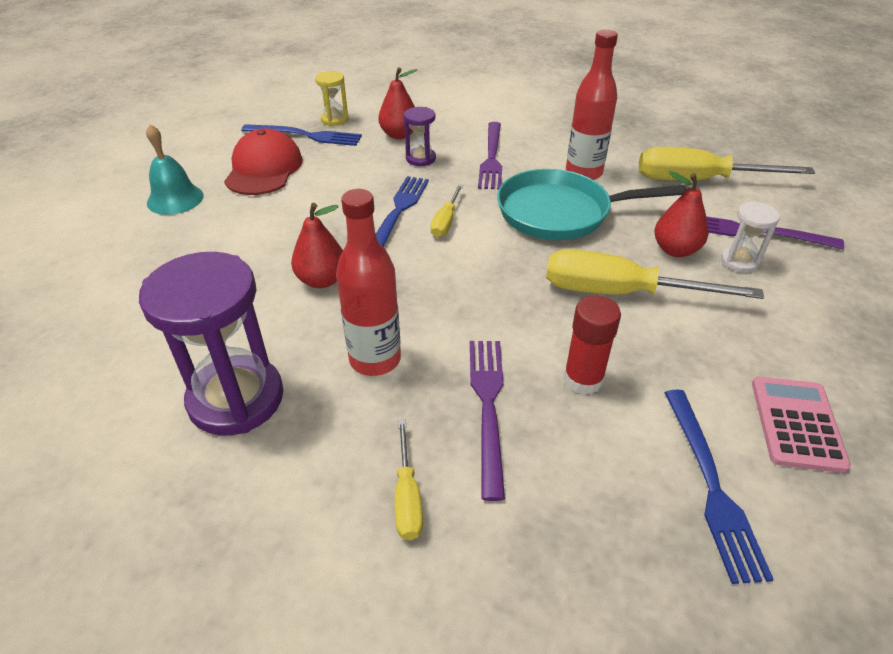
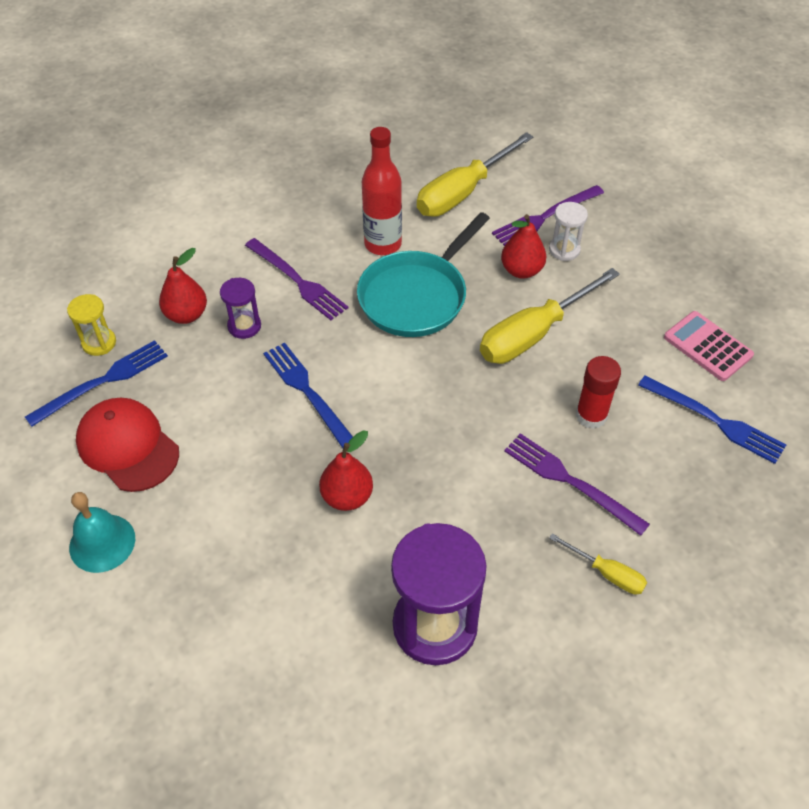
camera: 50 degrees left, 10 degrees up
(375, 359) = (471, 516): red bottle -> none
(446, 221) = (353, 370): yellow screwdriver -> none

